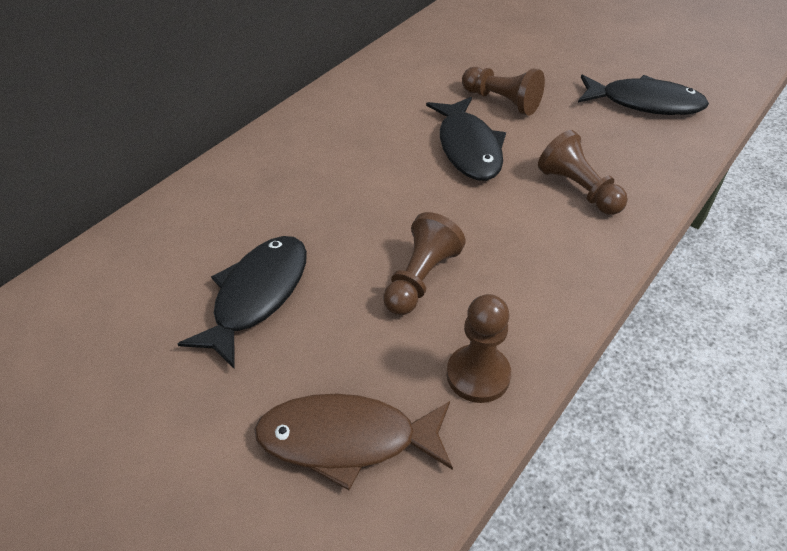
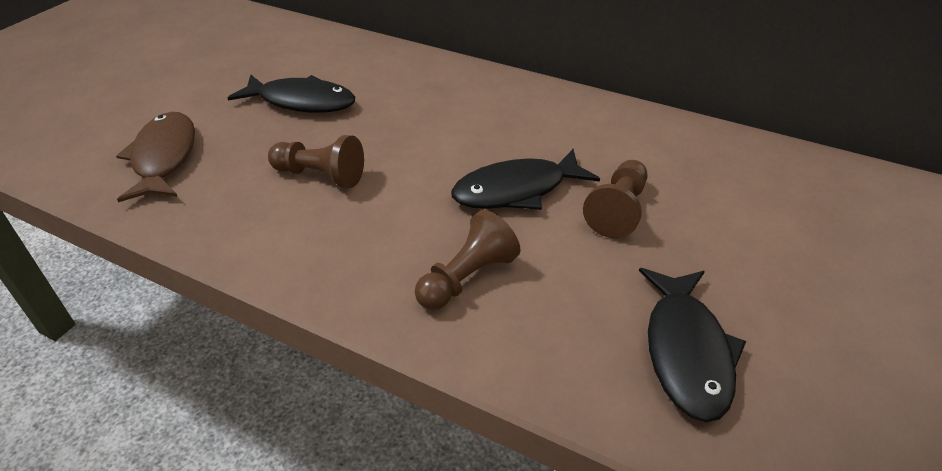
camera: 80 degrees right, 5 degrees down
(478, 375) = (209, 215): brown pawn -> none

